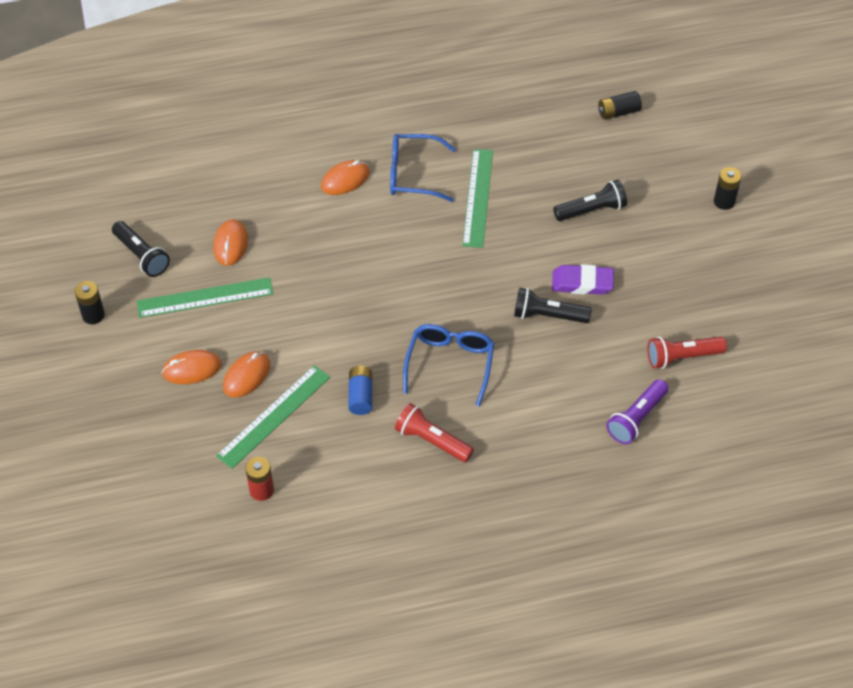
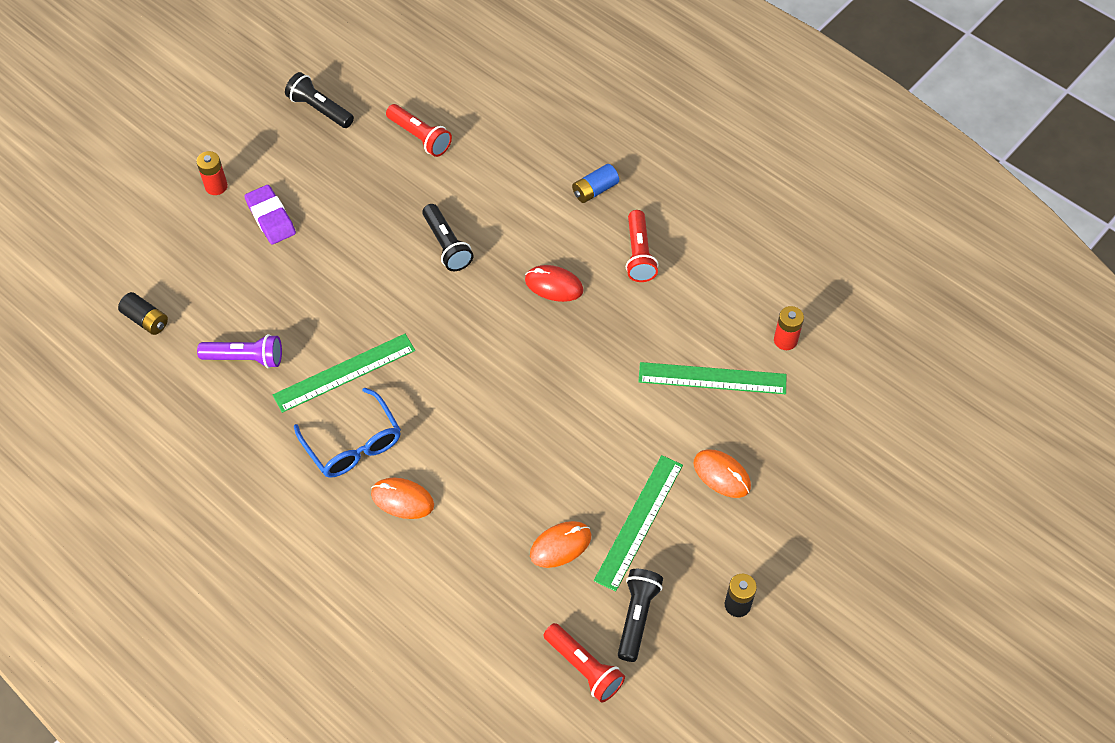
camera: 125 degrees left, 5 degrees up
(138, 209) = (584, 668): none -> red flashlight
(205, 297) = (639, 522): green ruler -> green ruler turned 75 degrees clockwise
(247, 376) = (692, 426): orange mouse -> none
(360, 396) = (639, 329): blue battery -> blue battery (595, 190)
(450, 364) = (554, 285): blue glasses -> red mouse
(582, 283) = (391, 240): purple eraser -> purple eraser (271, 218)
(591, 210) = (297, 276): black flashlight -> black flashlight (320, 109)
(636, 418) = (505, 137): purple flashlight -> purple flashlight (245, 358)
(724, 202) = (216, 186): black battery -> red battery

